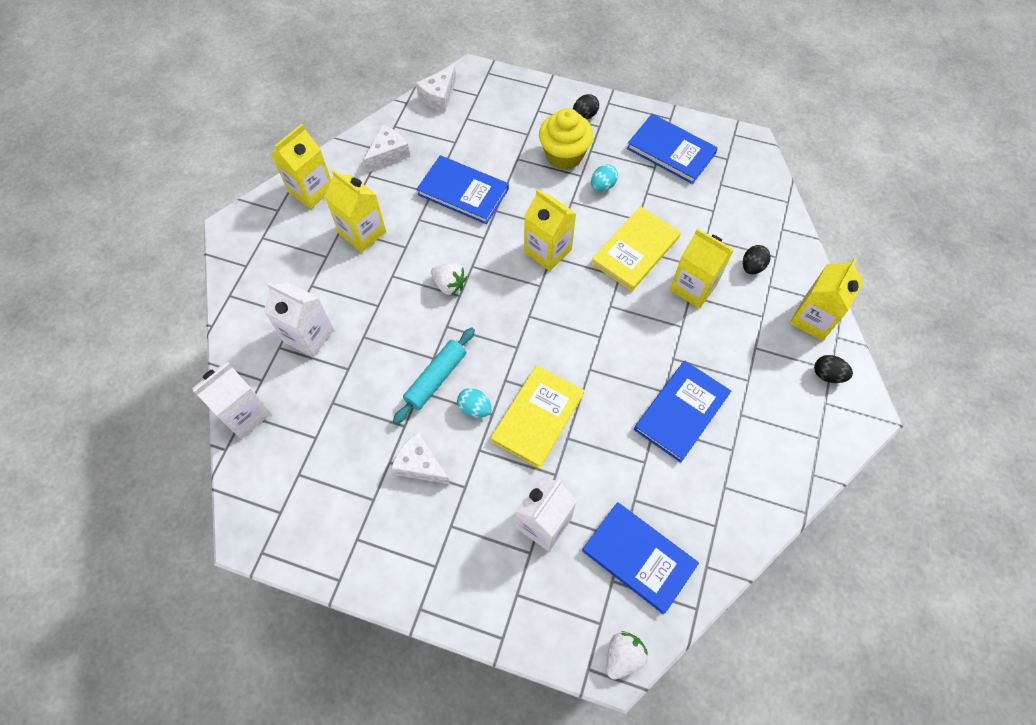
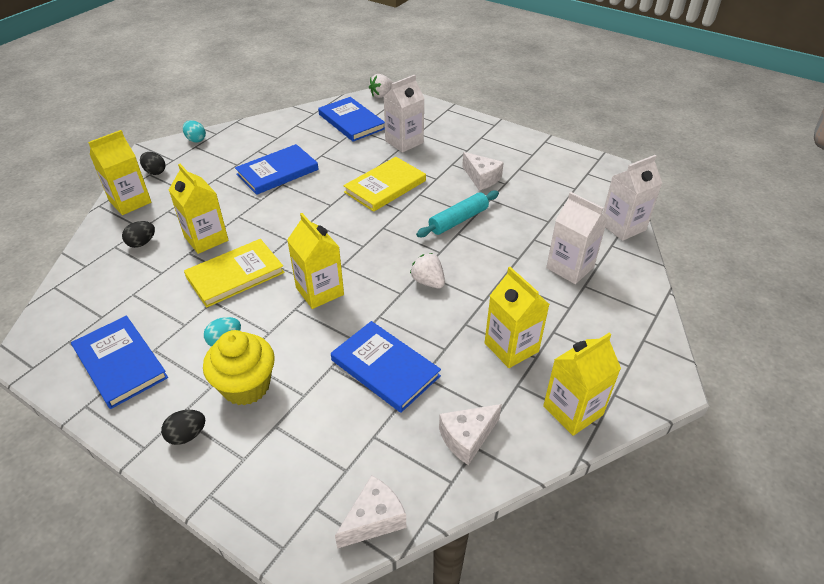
camera: 165 degrees left, 20 degrees down
(475, 408) = (432, 199): turquoise egg -> turquoise egg (196, 140)

